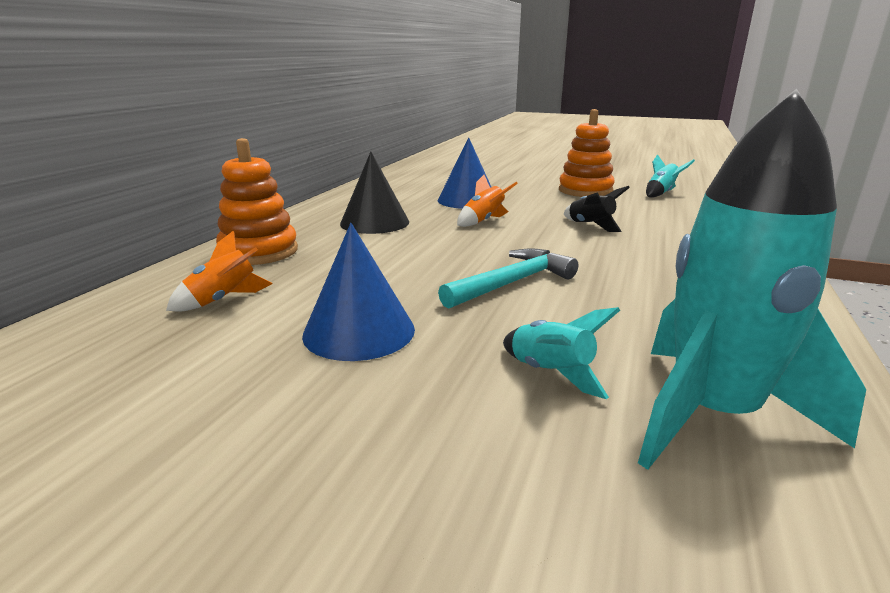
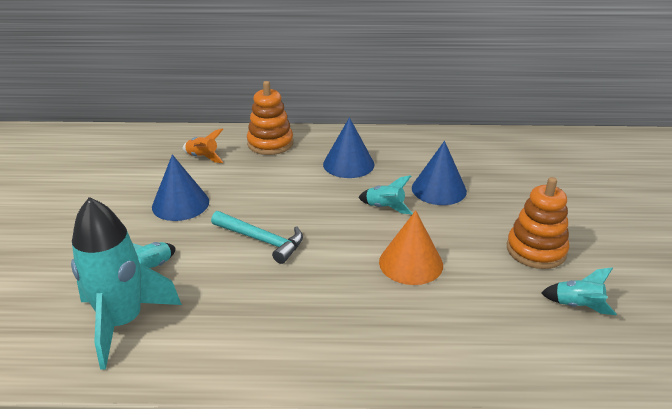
camera: 70 degrees right, 10 degrees up
(374, 222) = (348, 164): black cone -> blue cone
(483, 221) = (385, 207): orange rocket -> turquoise rocket
(591, 225) = (411, 263): black rocket -> orange cone

